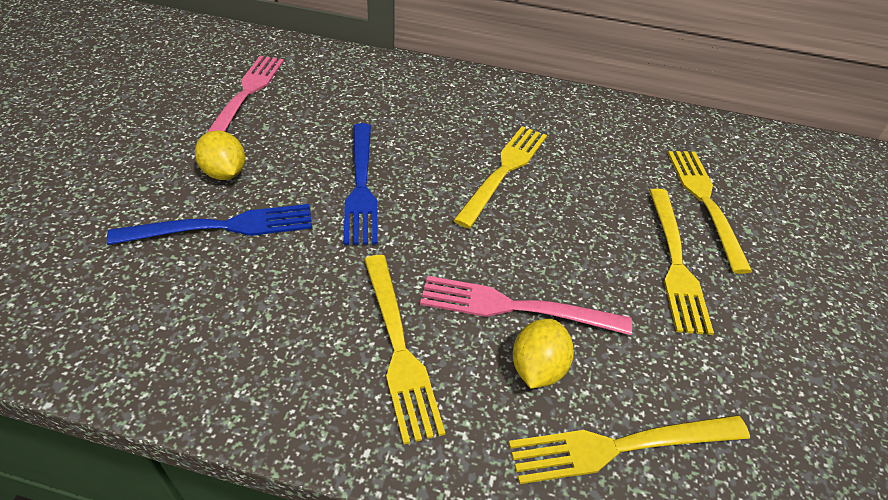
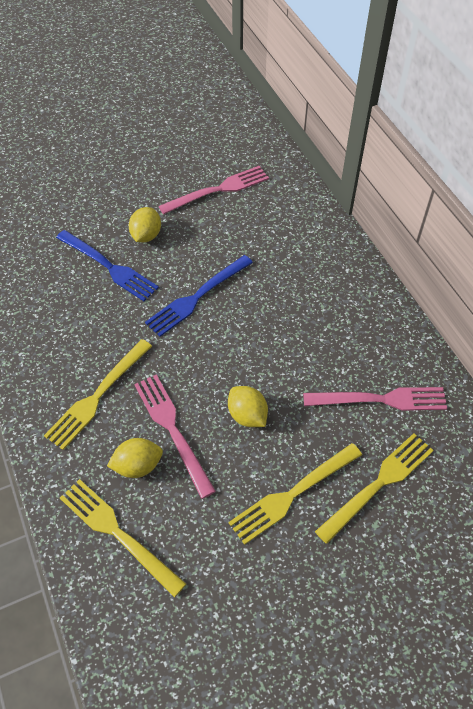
camera: 55 degrees right, 10 degrees up
(504, 170) = (286, 353): yellow fork -> none
(552, 239) = (247, 415): none -> yellow lemon
(615, 148) = (381, 399): none -> pink fork

